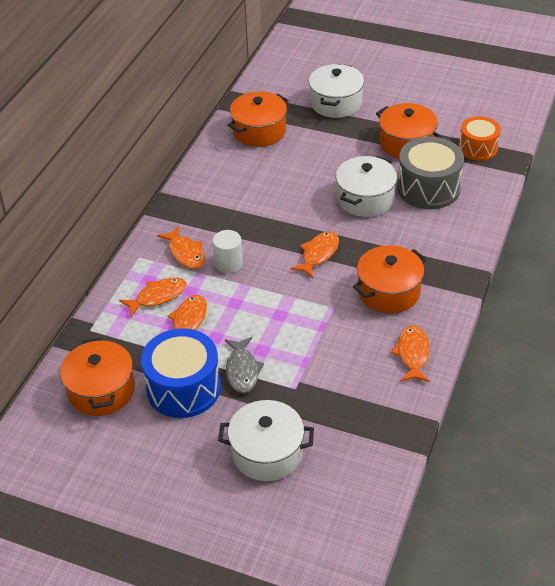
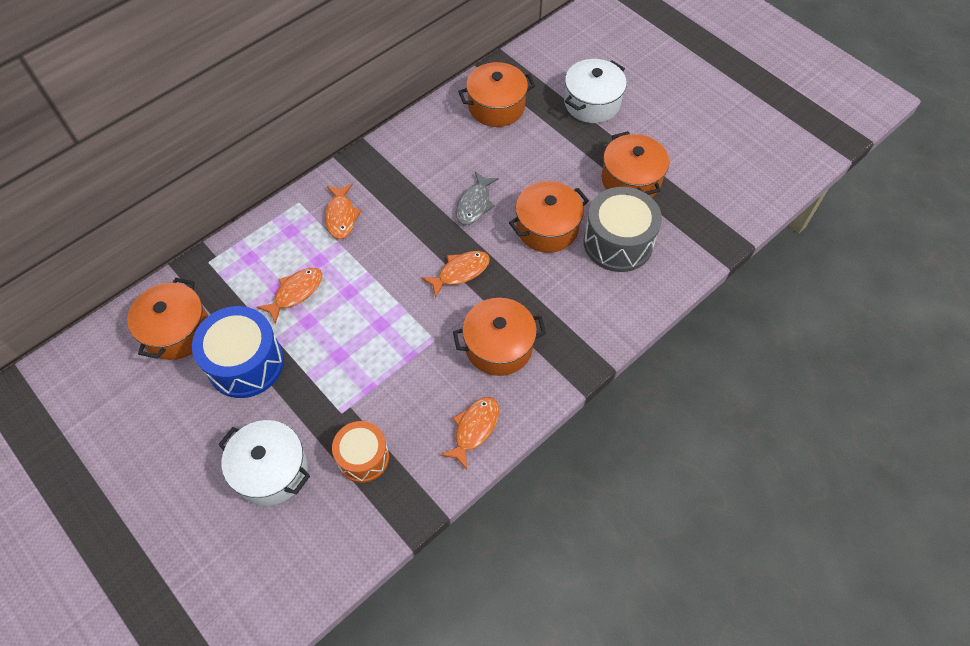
camera: 25 degrees right, 15 degrees up
(158, 297) = (287, 253): orange fish -> none
(228, 263) = (372, 245): white cylinder -> none
(242, 370) = (308, 369): grey fish -> grey fish (474, 204)
(365, 199) = (547, 228): white pot -> orange pot
(478, 148) = (701, 216): orange drum -> orange drum (363, 457)

